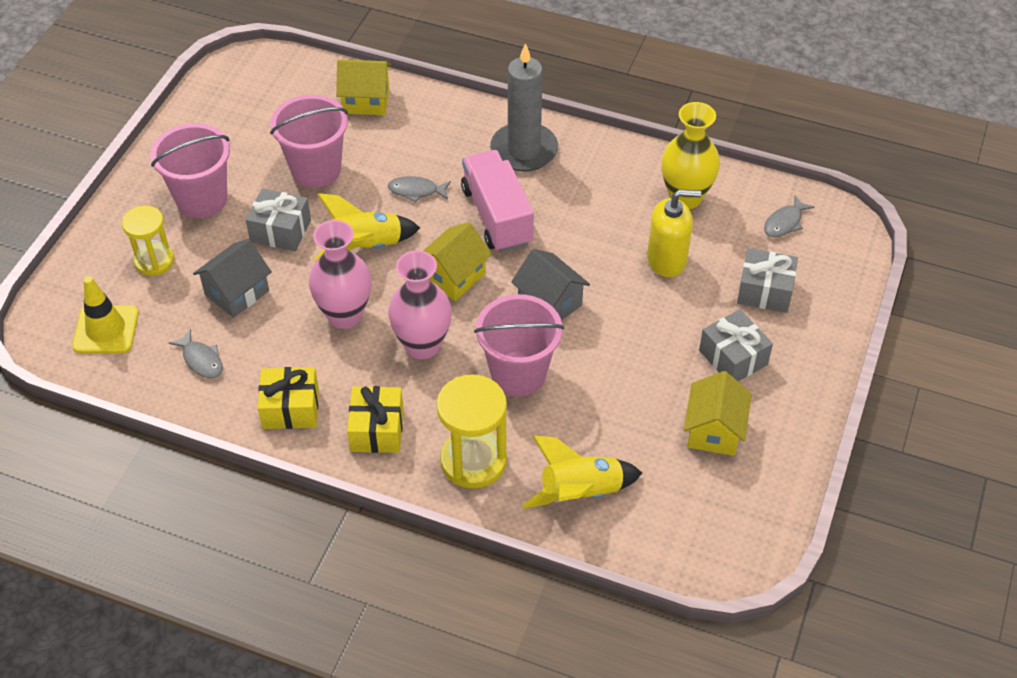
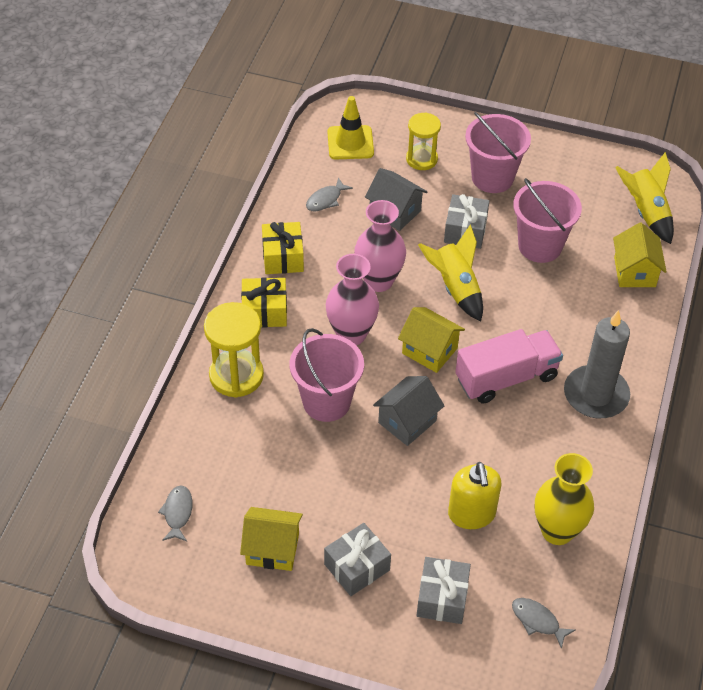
camera: 85 degrees right, 0 degrees up
(416, 191) = (527, 317): grey fish -> grey fish (177, 513)
(580, 492) = (206, 449): yellow rocket -> yellow rocket (646, 212)

